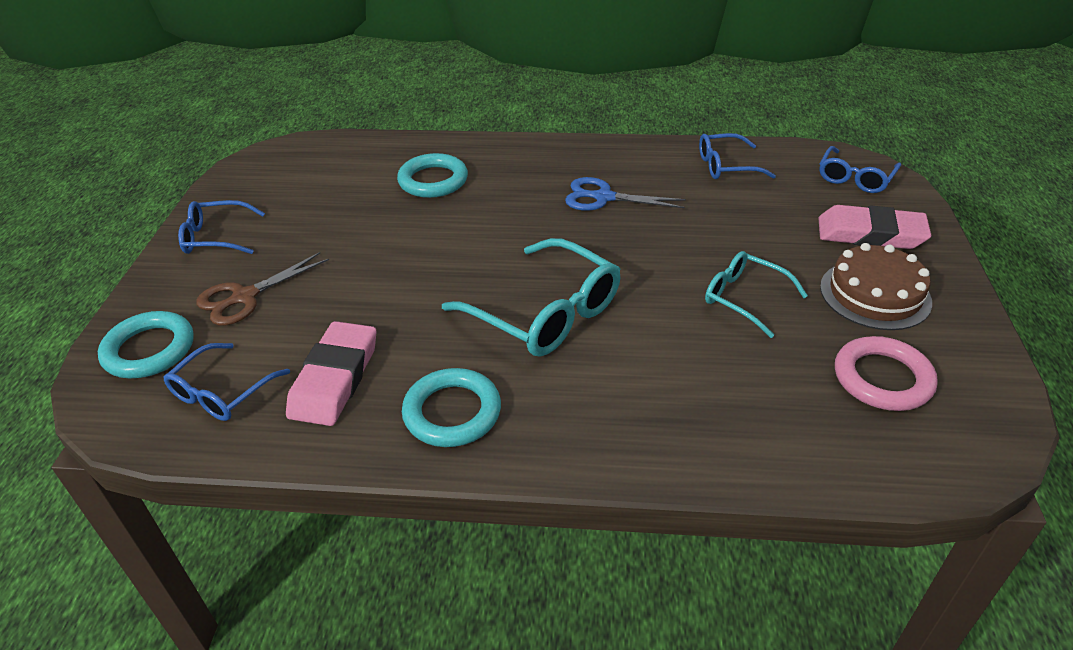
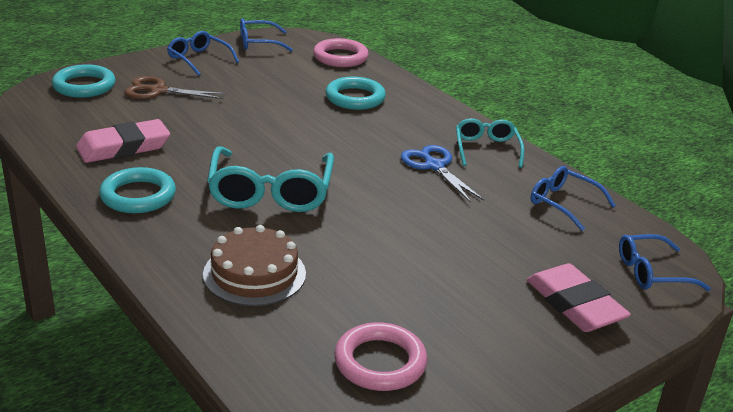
camera: 45 degrees right, 10 degrees down
(222, 392) = (76, 120): blue glasses -> blue glasses (259, 43)
(345, 151) = (340, 57): none -> pink ring
(745, 299) = (396, 267): turquoise glasses -> turquoise glasses (486, 149)
(875, 294) = (488, 329): brown cake -> brown cake (254, 274)

